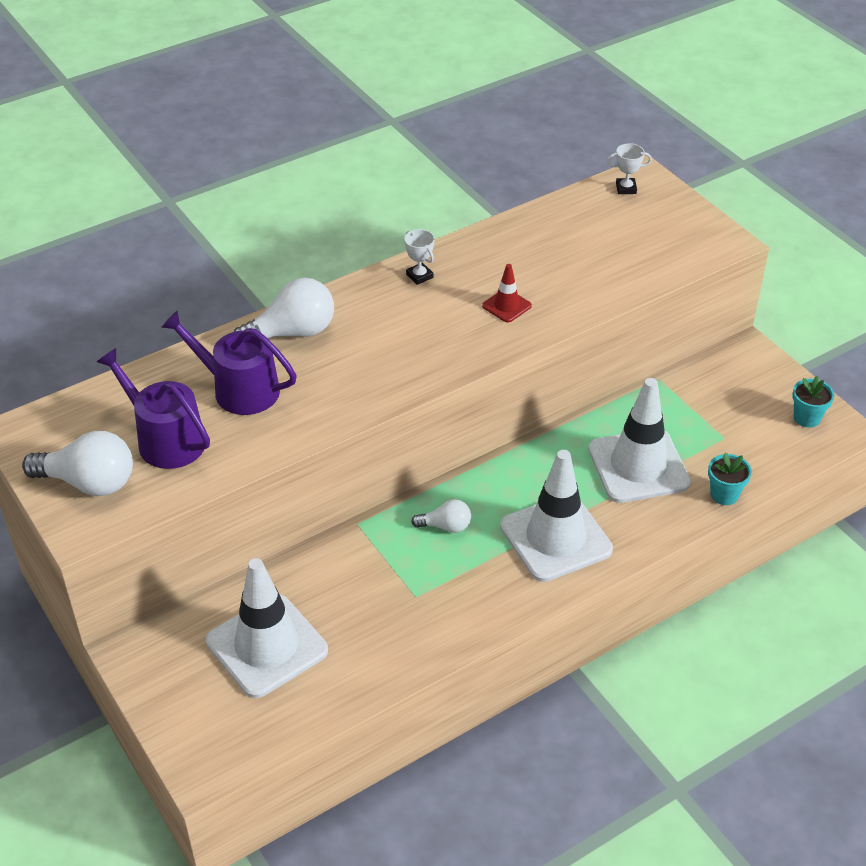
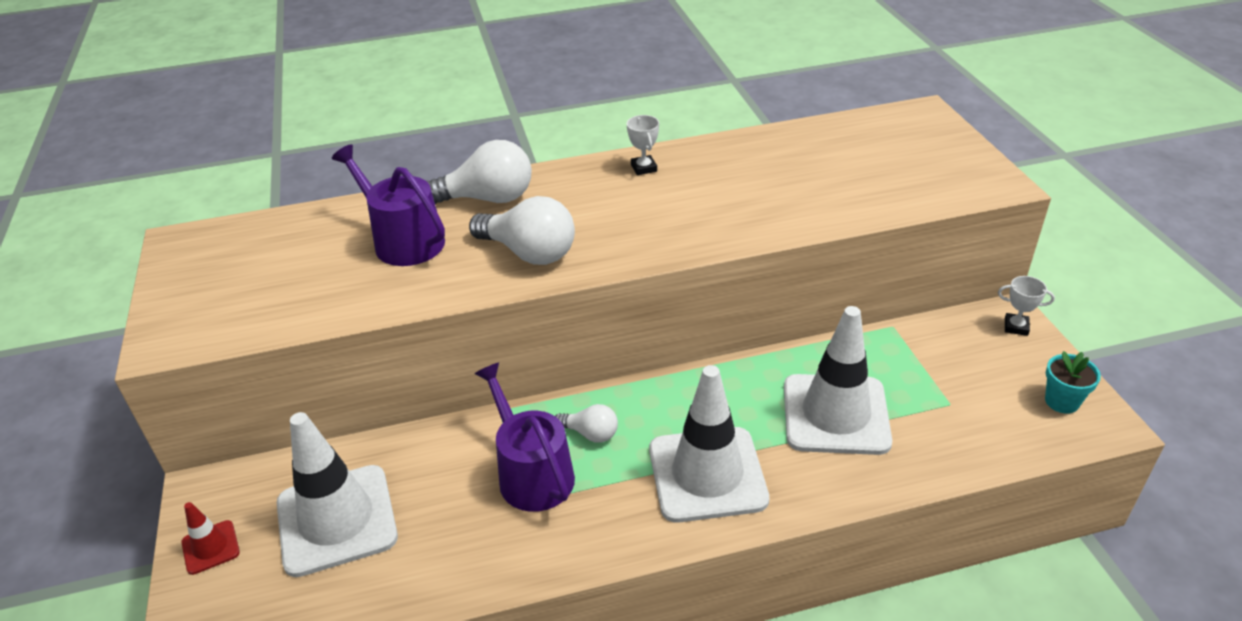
camera: 20 degrees right, 5 degrees down
(89, 482) = (203, 300): white light bulb -> white light bulb (529, 253)
(165, 439) = (302, 274): purple watering can -> purple watering can (531, 473)
(506, 306) = (721, 208): red traffic cone -> red traffic cone (210, 547)
(626, 188) = (901, 121): white trophy -> white trophy (1016, 327)
(724, 494) = (930, 469): turquoise flower pot -> none

